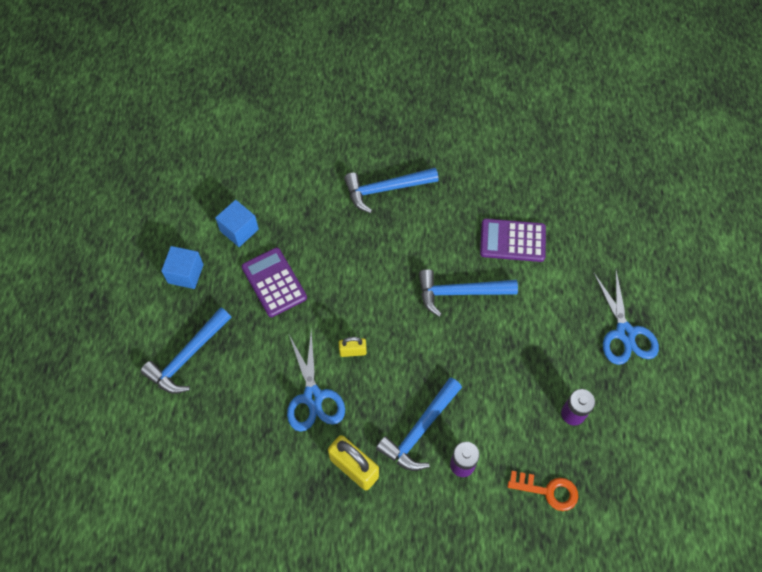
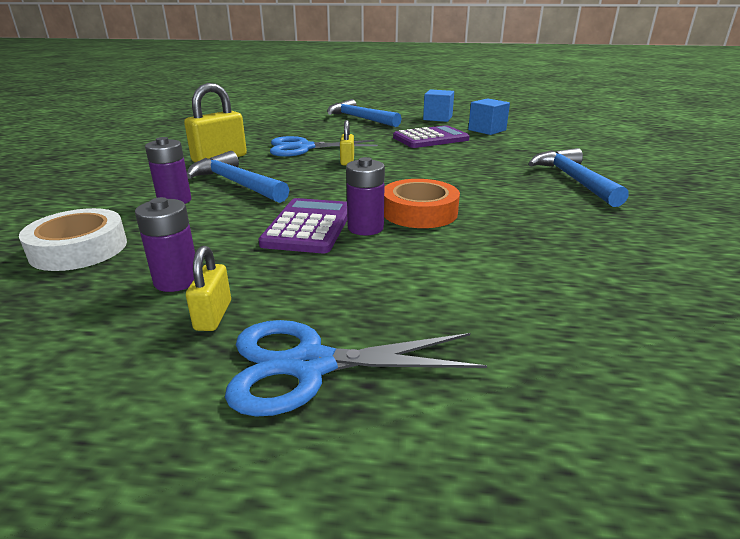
camera: 95 degrees right, 35 degrees down
(460, 292) = (419, 212): blue hammer -> orange tape
(490, 324) = (365, 228): none -> purple battery
(512, 241) = (523, 255): purple calculator -> purple calculator (308, 227)
(548, 491) = (79, 249): orange key -> white tape
(600, 383) = (213, 315): none -> yellow padlock

